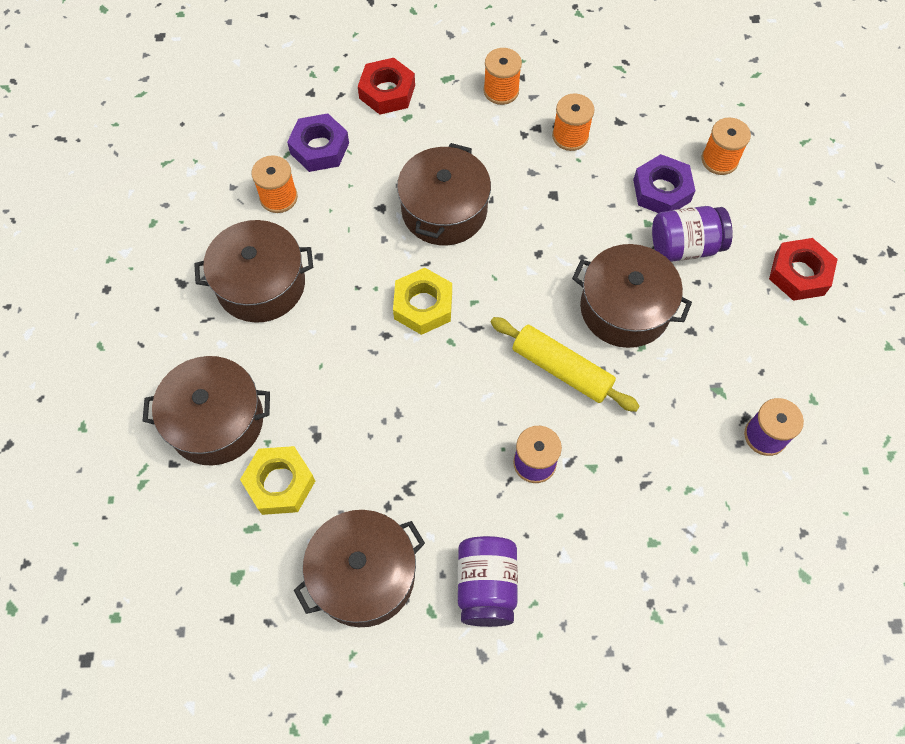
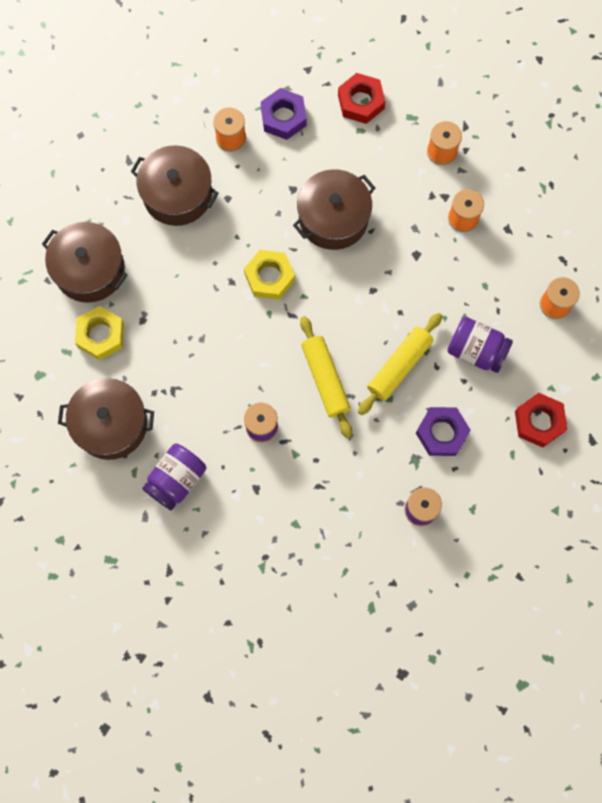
camera: 35 degrees right, 10 degrees up
(625, 308) = (399, 366): brown pot -> yellow rolling pin
(661, 190) = (494, 300): purple nut -> purple nut (442, 433)

